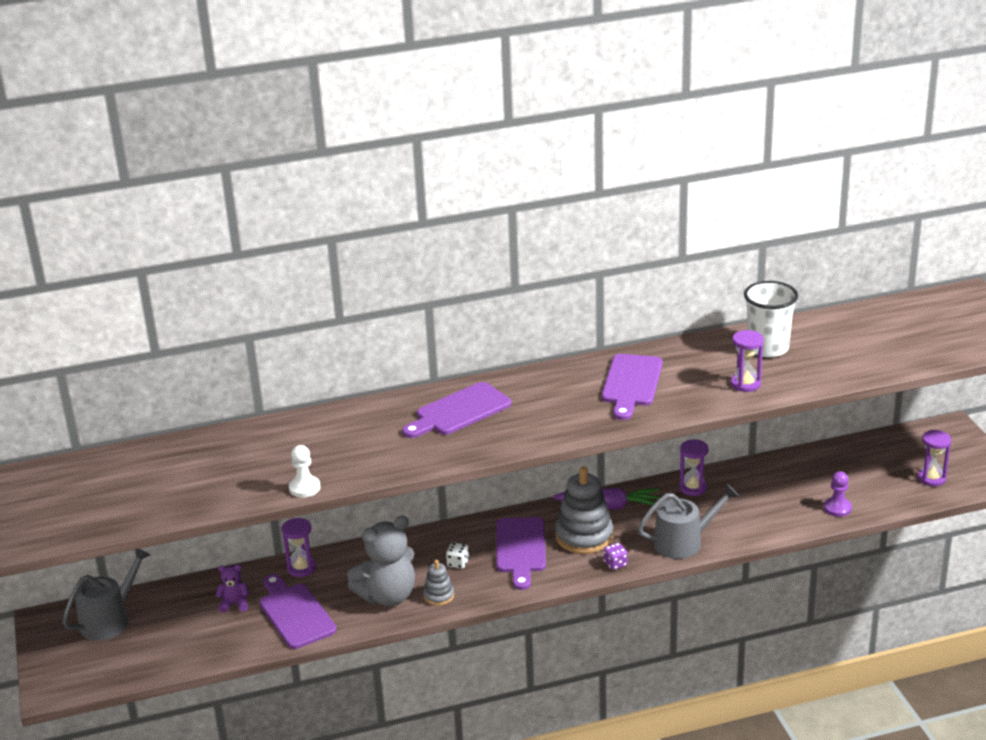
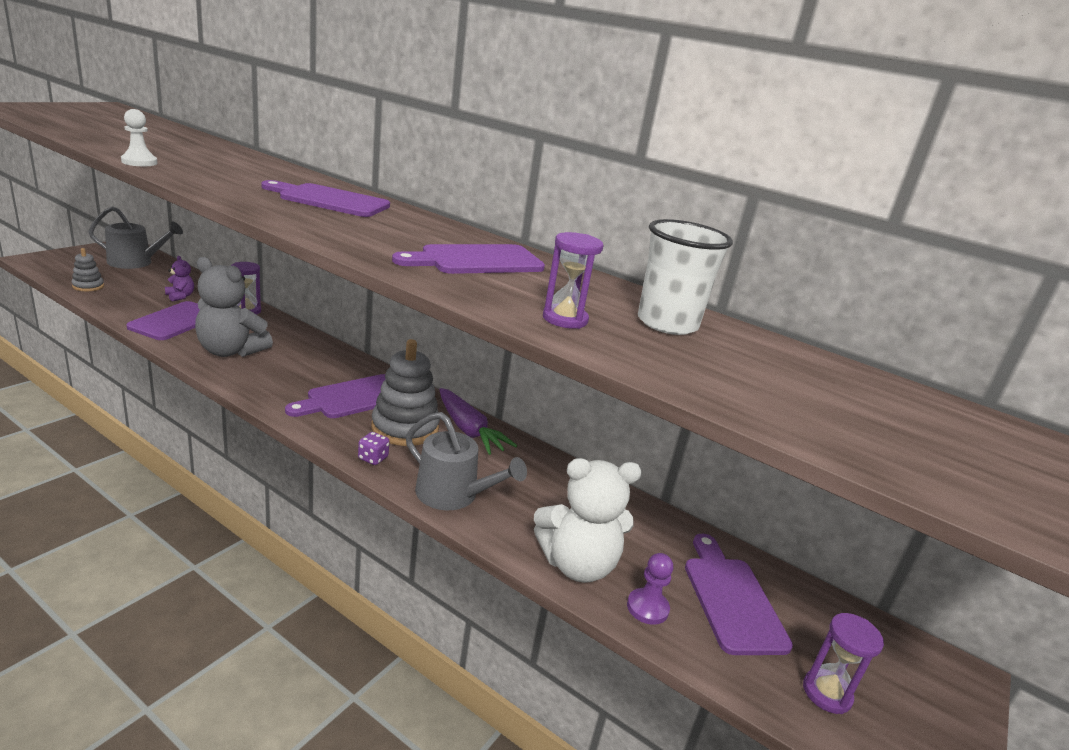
camera: 45 degrees right, 5 degrees down
(439, 596) = (246, 374): grey stacking toy -> grey stacking toy (88, 286)
(458, 563) = (305, 372): white dice -> none
(693, 488) = (557, 475): purple hourglass -> none
(786, 518) = (577, 565): none -> white teddy bear
(852, 474) = (731, 599): none -> purple cutting board

